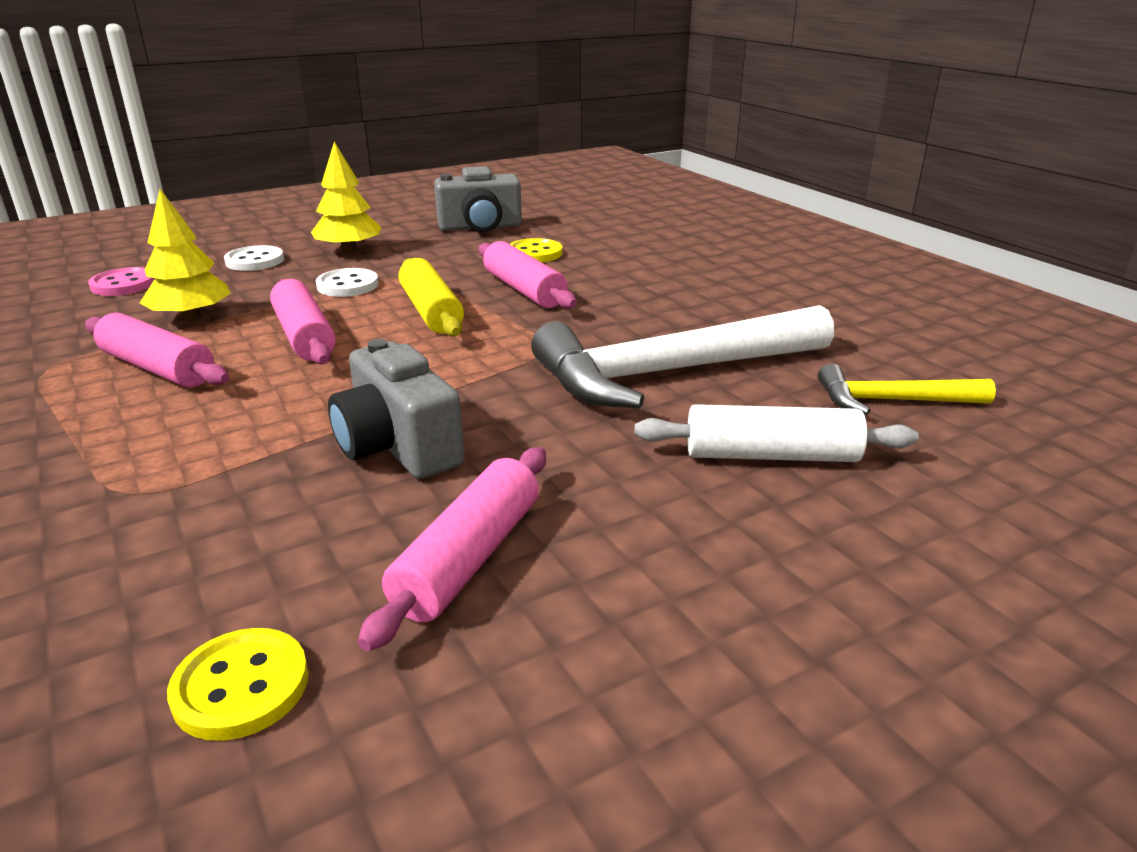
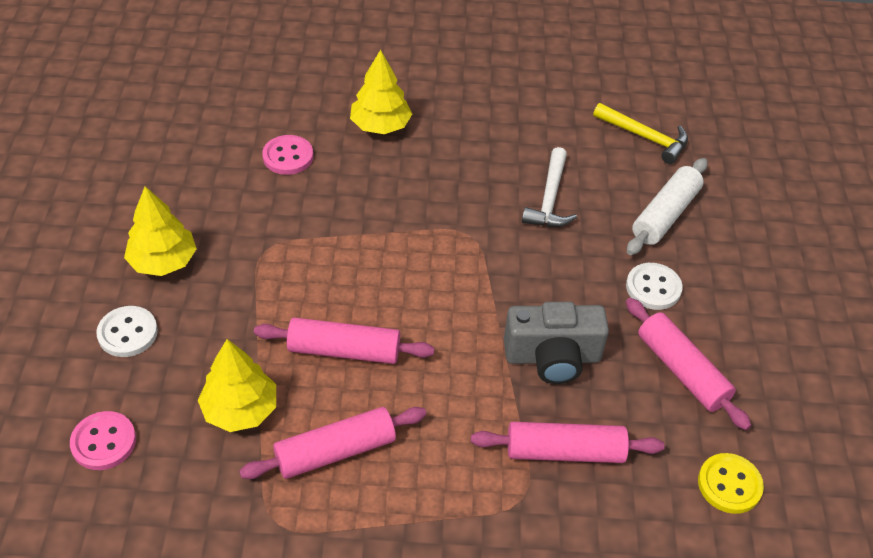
camera: 60 degrees left, 20 degrees up
(347, 285) = (255, 291): white button -> white button (653, 288)
(431, 311) = (357, 264): yellow rolling pin -> none
(480, 227) = (188, 158): grey camera -> none
(524, 290) = (361, 198): pink rolling pin -> pink rolling pin (565, 451)
(535, 253) = (288, 156): yellow button -> pink button
(637, 272) = (380, 126): none -> yellow tree
(670, 373) = (550, 199): white hammer -> white hammer, size x0.51
(892, 401) = (645, 137): yellow hammer -> yellow hammer turned 90 degrees counterclockwise

